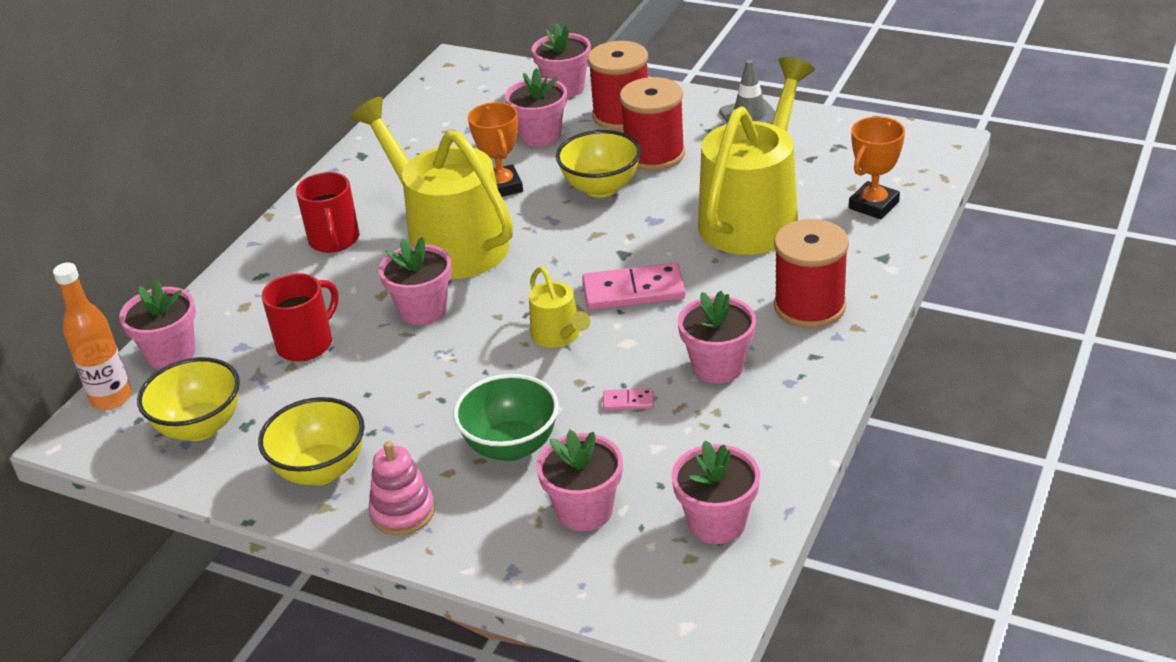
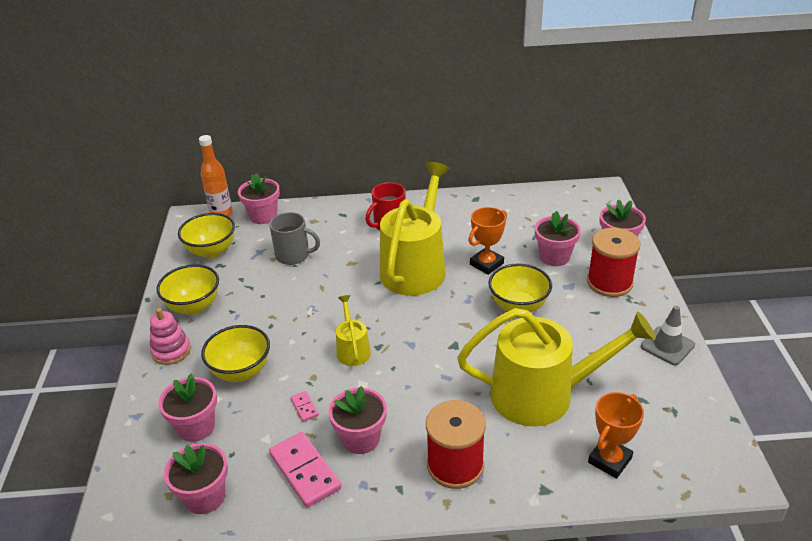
camera: 60 degrees right, 0 degrees up
(306, 344) = (293, 255): red mug -> grey mug
(423, 310) = (346, 284): pink flower pot -> none
(511, 446) = (241, 371): green bowl -> yellow bowl
(558, 336) = (352, 350): yellow watering can -> yellow watering can turned 135 degrees clockwise
(633, 291) = (417, 366): pink domino -> pink domino (304, 471)
(654, 154) = (576, 316): red spool -> none
(873, 205) = (609, 460): orange trophy -> orange trophy turned 60 degrees counterclockwise

